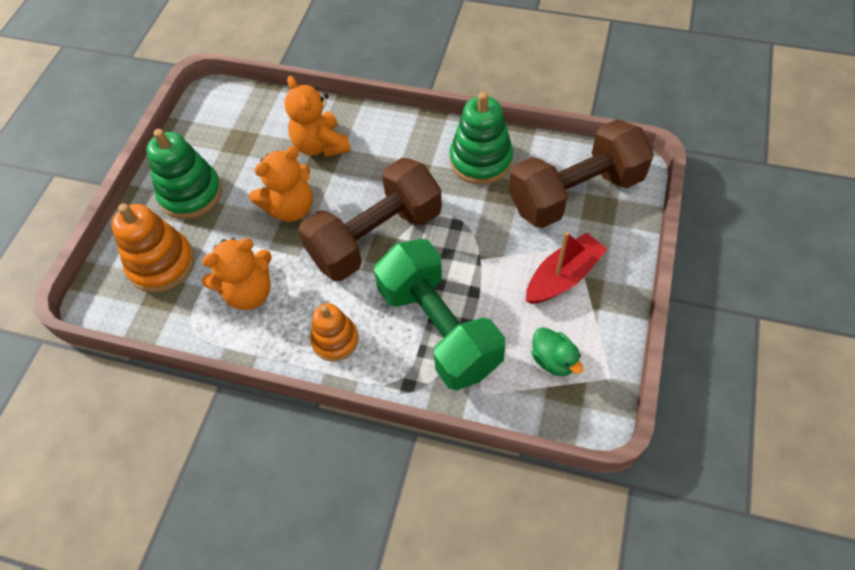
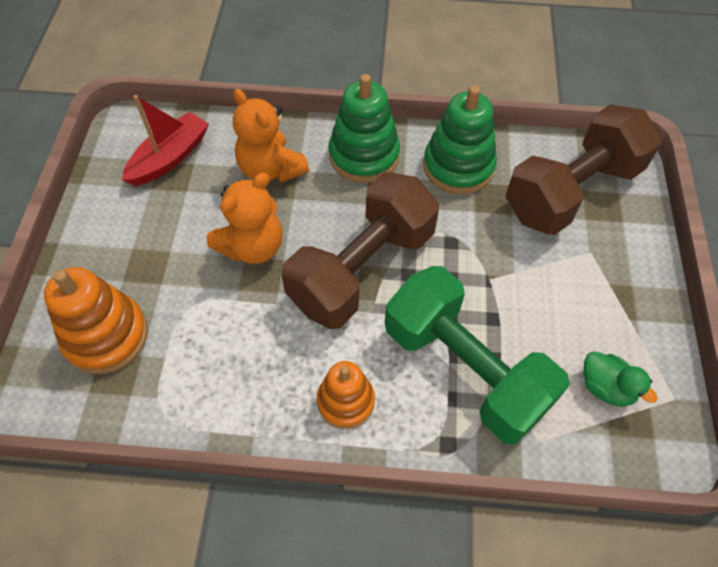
camera: 15 degrees left, 0 degrees up
(191, 194) = (125, 244): green stacking toy -> green stacking toy (364, 156)
(249, 292) = (225, 356): orange teddy bear -> none
(563, 276) = (587, 287): red boat -> red boat (170, 157)

